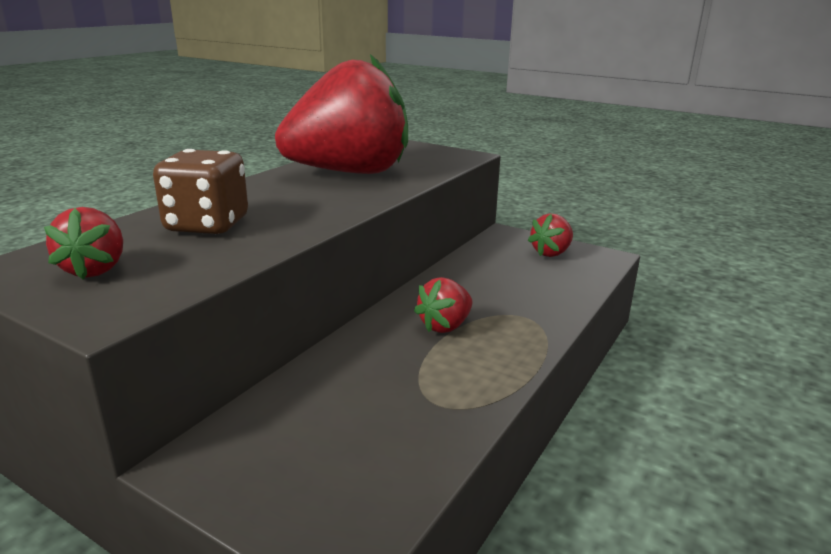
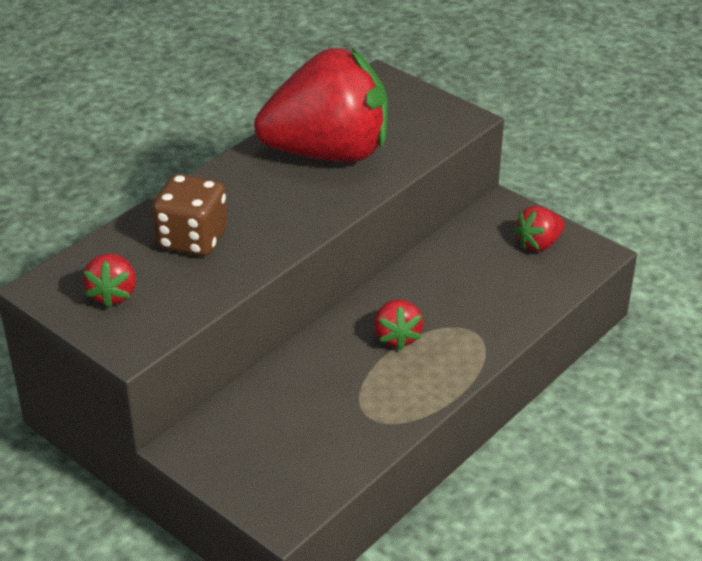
camera: 10 degrees right, 15 degrees up
(445, 326) = (397, 337): red strawberry -> red strawberry turned 60 degrees counterclockwise

